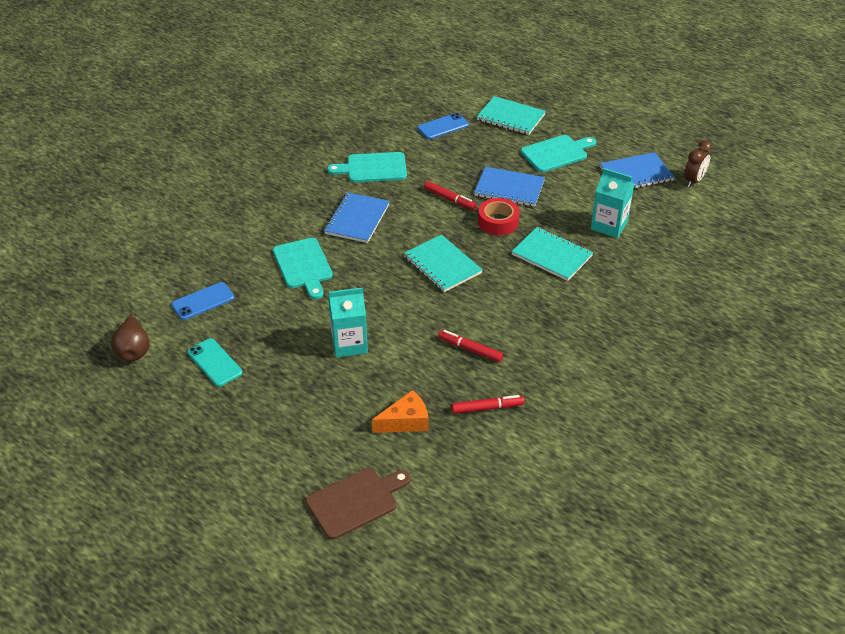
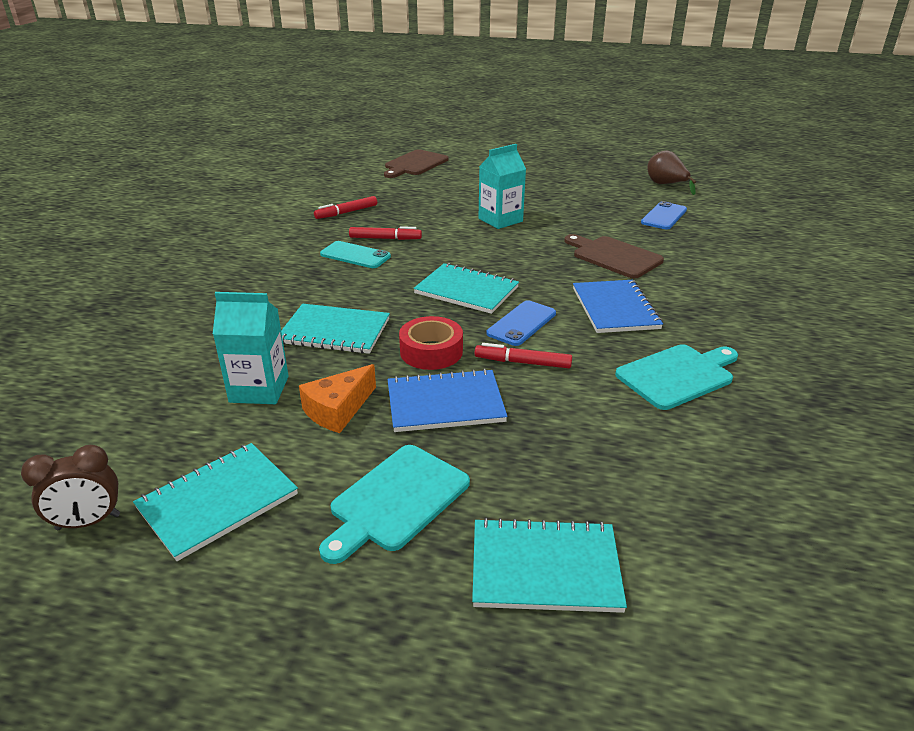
camera: 155 degrees right, 10 degrees down
(214, 362) = (595, 191): turquoise phone -> turquoise phone (355, 255)
(303, 266) = (614, 256): turquoise cutting board -> brown cutting board
(406, 421) = (410, 195): orange cheese -> orange cheese (338, 410)
(443, 126) = (657, 491): blue phone -> blue phone (522, 323)
(636, 174) = (218, 501): blue notebook -> turquoise notebook
(694, 181) = (88, 522): brown clock -> brown clock turned 120 degrees counterclockwise

